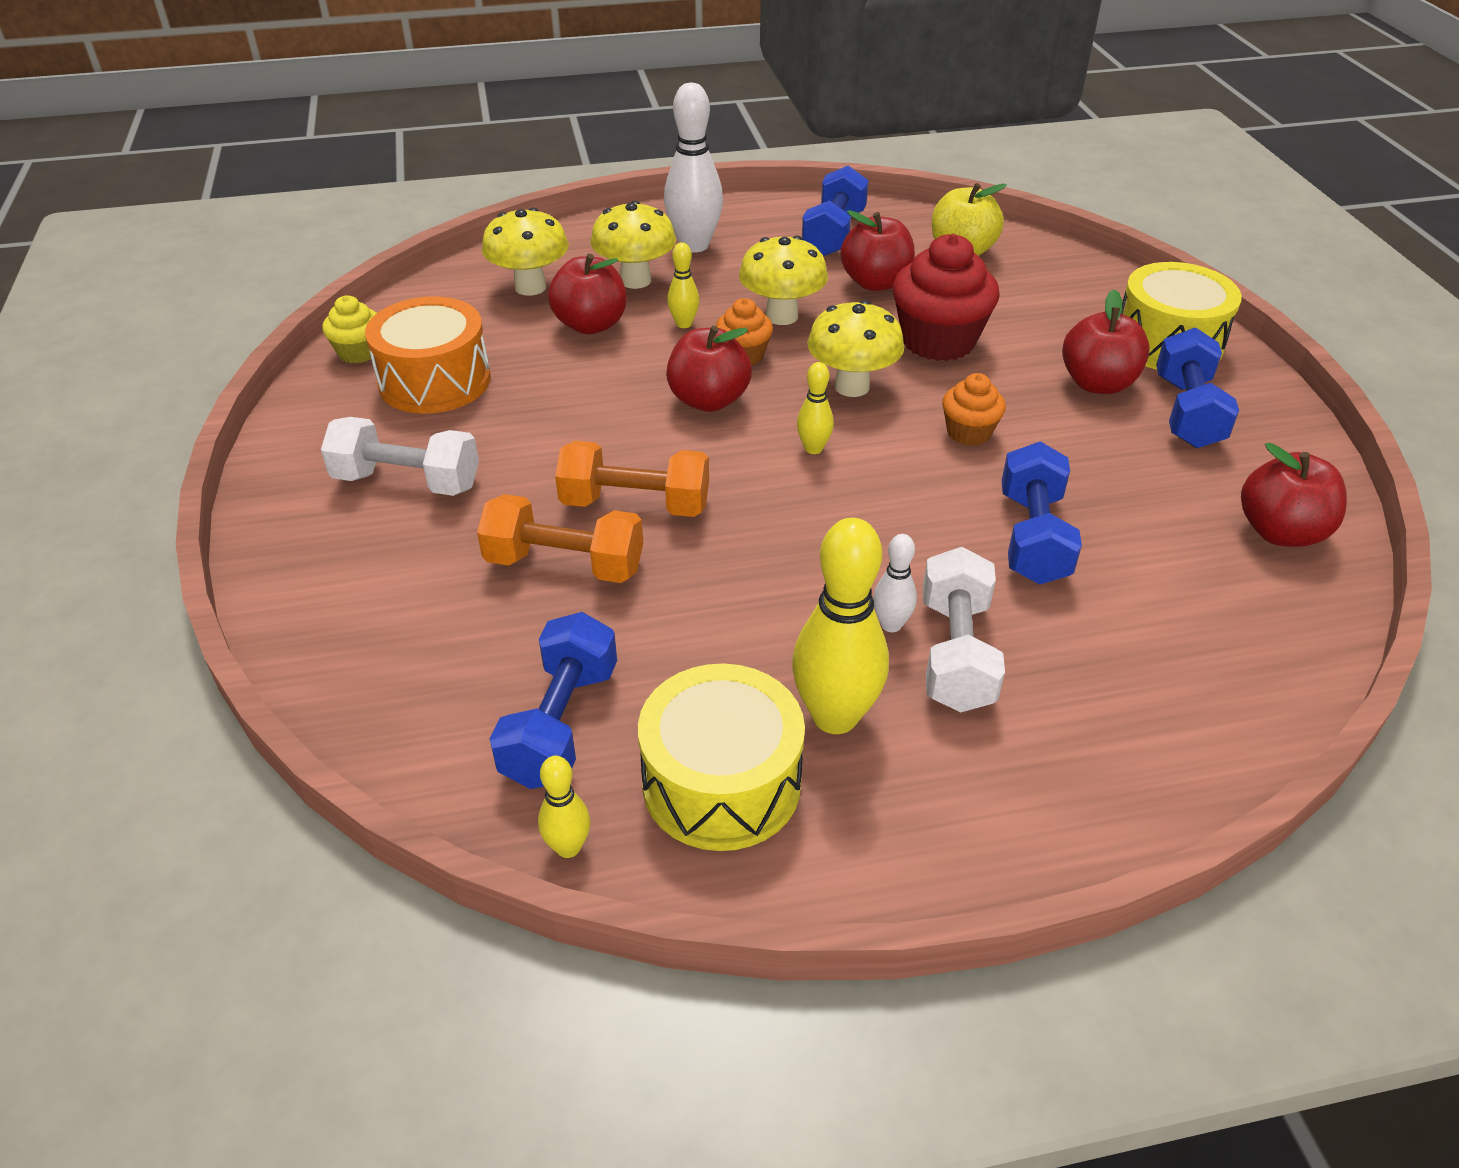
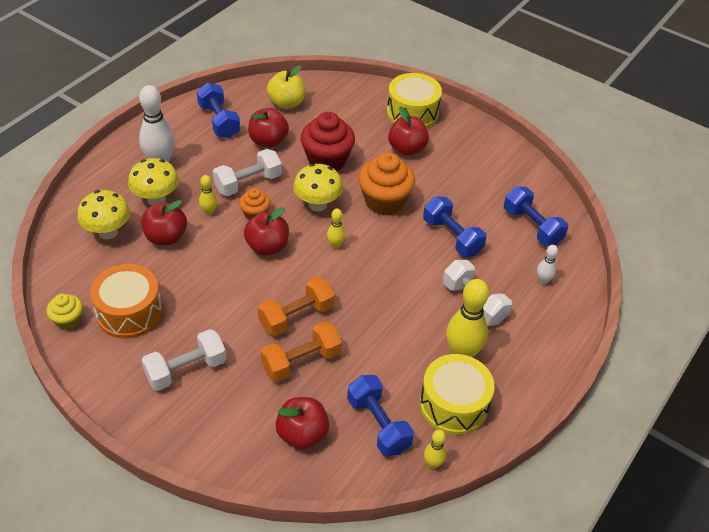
camera: 45 degrees left, 5 degrees up
(782, 316) = (248, 183): yellow mushroom -> white dumbbell
(891, 625) = (443, 305): white bowling pin -> white bowling pin (543, 281)
(969, 432) = (384, 201): orange cupcake -> orange cupcake, size x1.84
(1186, 412) = (449, 145): blue dumbbell -> blue dumbbell (532, 226)
(1280, 532) = (523, 184): red apple -> red apple (302, 434)

